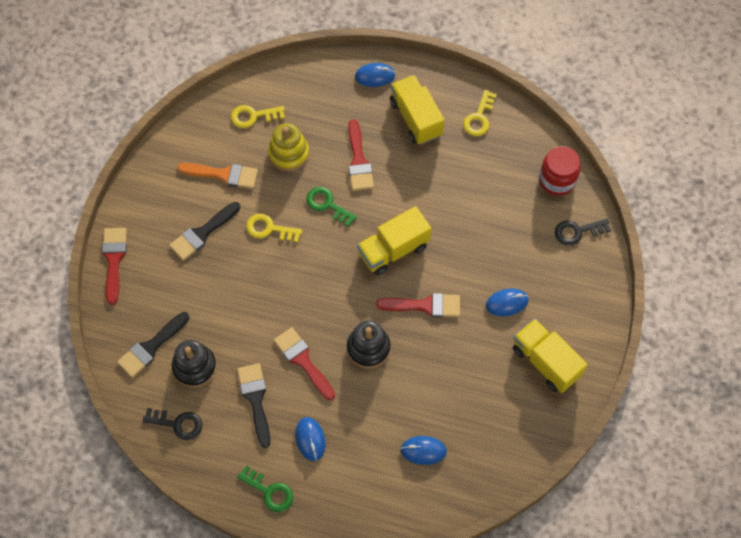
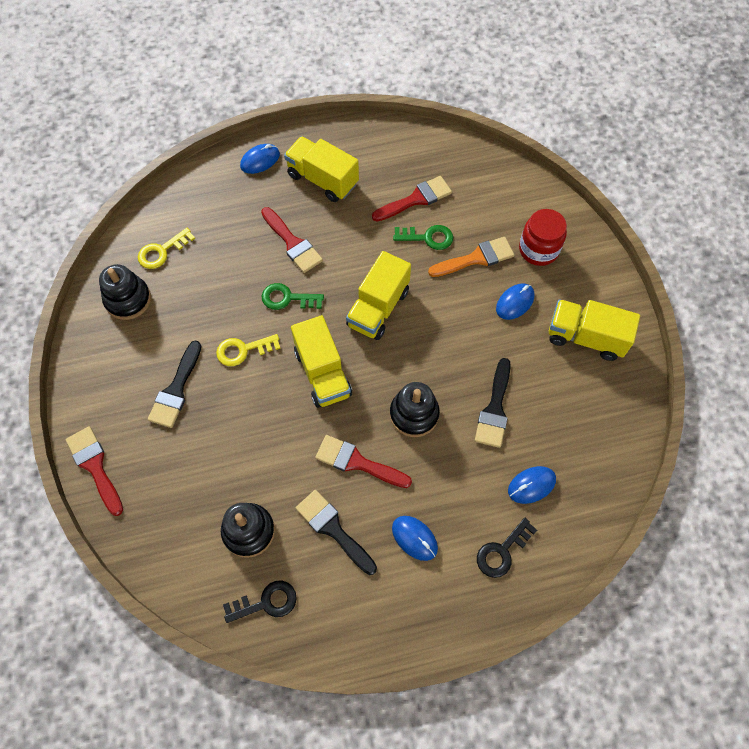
camera: 30 degrees left, 0 degrees up
(151, 347) = (189, 536): black brush -> black brush (494, 409)
(206, 143) = (128, 300): none -> black stacking toy
(223, 175) = (164, 321): orange brush -> orange brush (476, 258)
(269, 492) = (407, 618): green key -> green key (428, 238)
(288, 153) = (219, 269): yellow stacking toy -> none
(318, 279) = (323, 373): none -> yellow truck
(425, 306) = (442, 344): red brush -> red brush (416, 199)
(479, 117) = (380, 152): yellow key -> none
(557, 180) = (485, 172): red jar -> red jar (538, 249)
(577, 231) = (533, 207): black key -> black key (502, 551)

